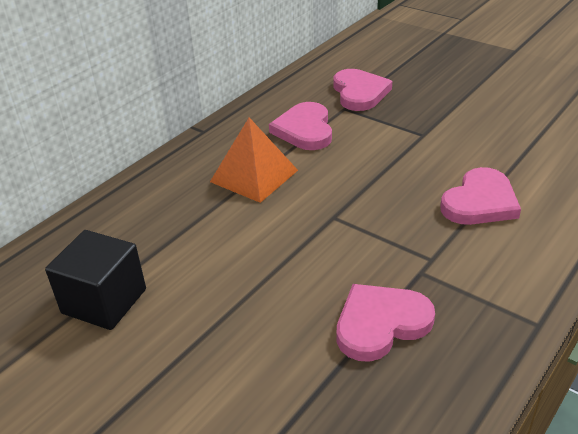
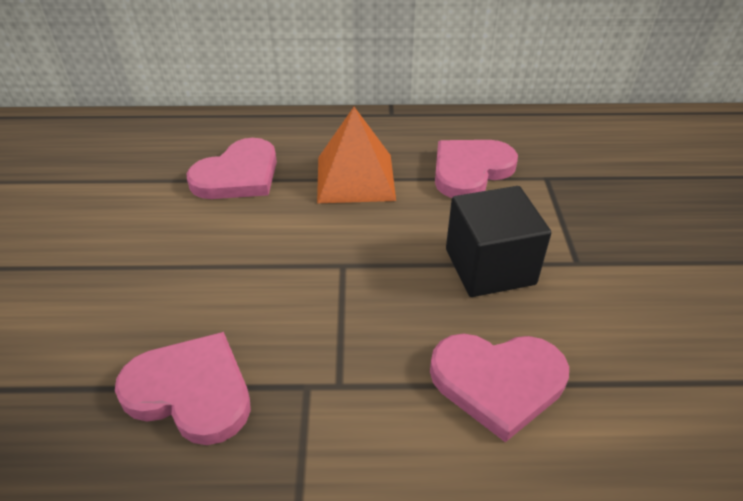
camera: 50 degrees right, 5 degrees up
(104, 301) = (107, 187): black cube -> black cube (489, 266)
(359, 93) = (591, 173): pink heart -> pink heart (238, 175)

